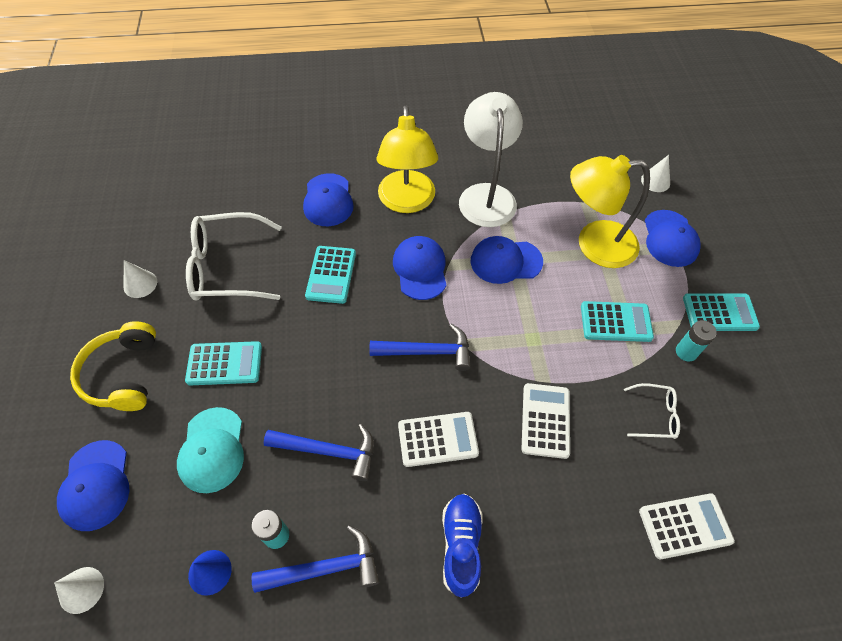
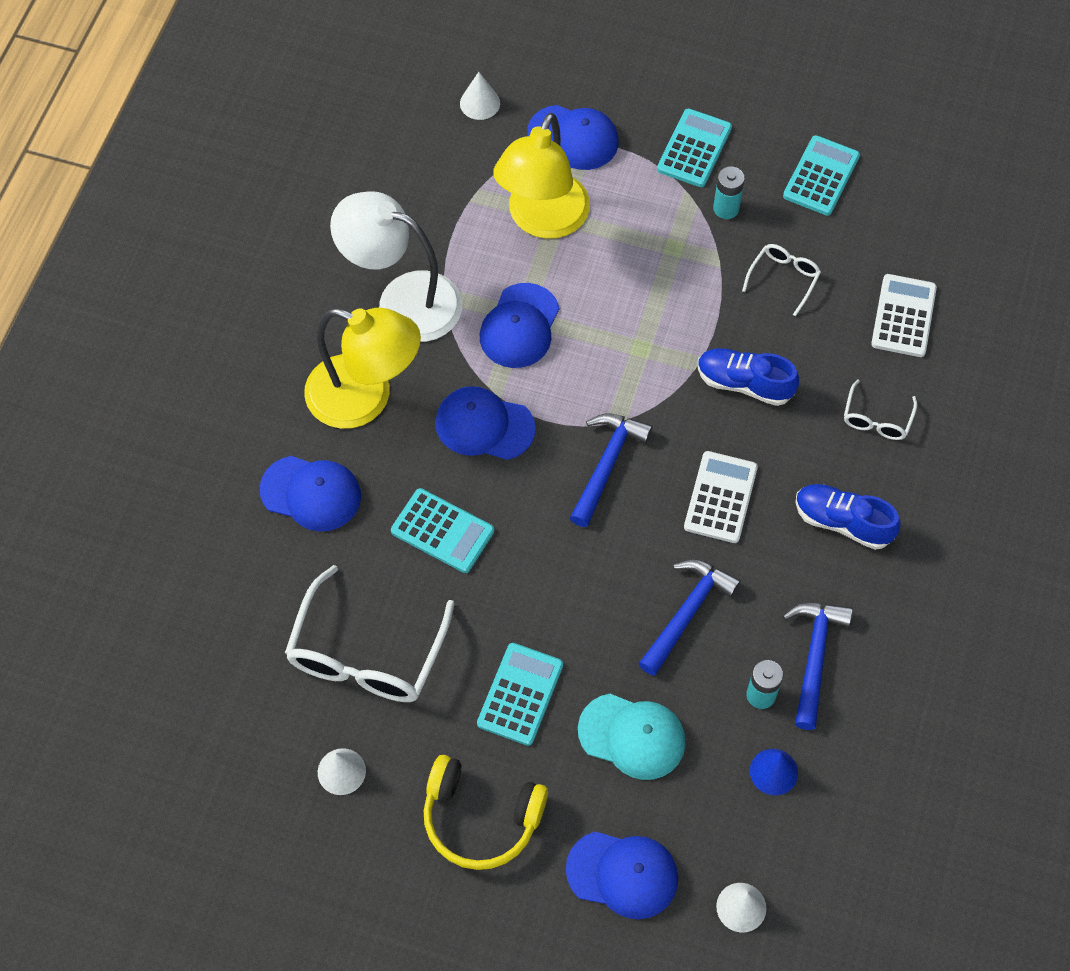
camera: 65 degrees left, 5 degrees up
(545, 420) = (744, 383): white calculator -> blue shoe
(573, 539) = (876, 419): none -> white glasses
(616, 322) = (658, 255): turquoise calculator -> turquoise calculator (821, 176)

